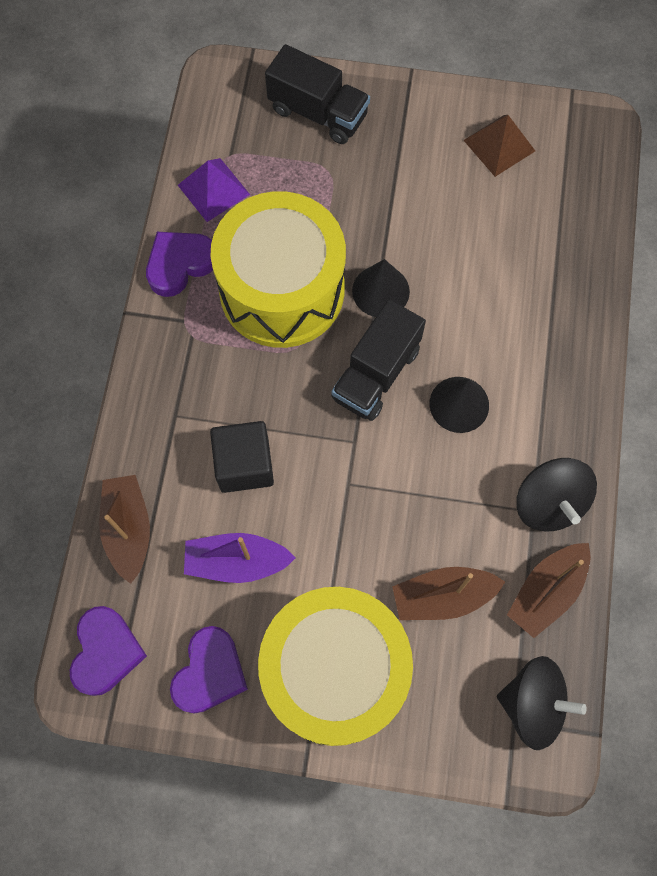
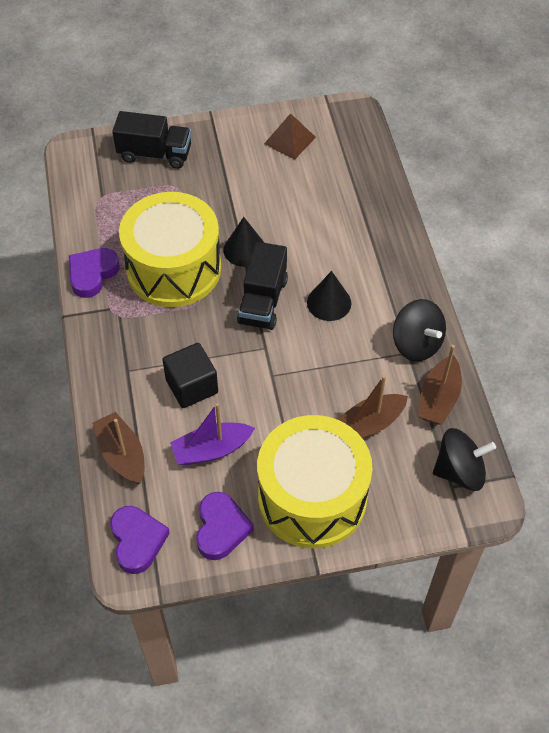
camera: 20 degrees left, 15 degrees down
(213, 189) = (98, 221): purple pyramid -> none

